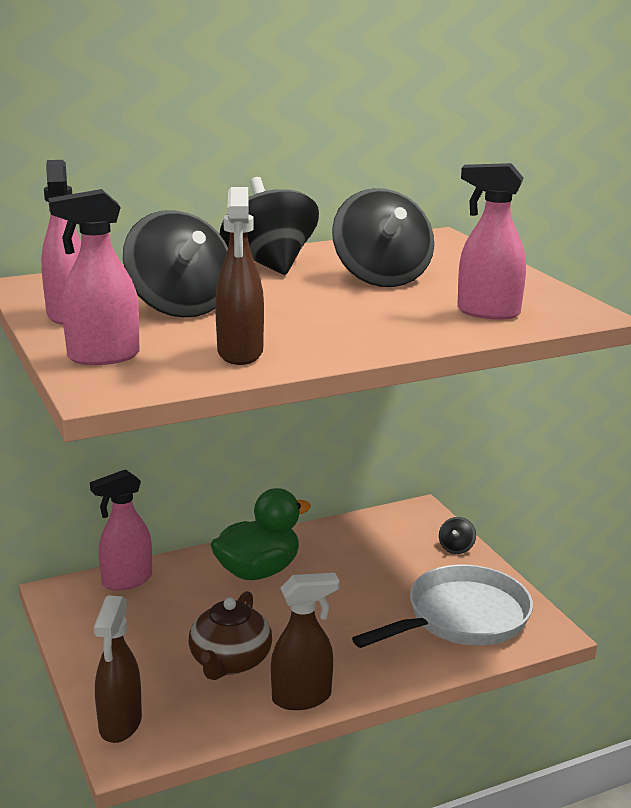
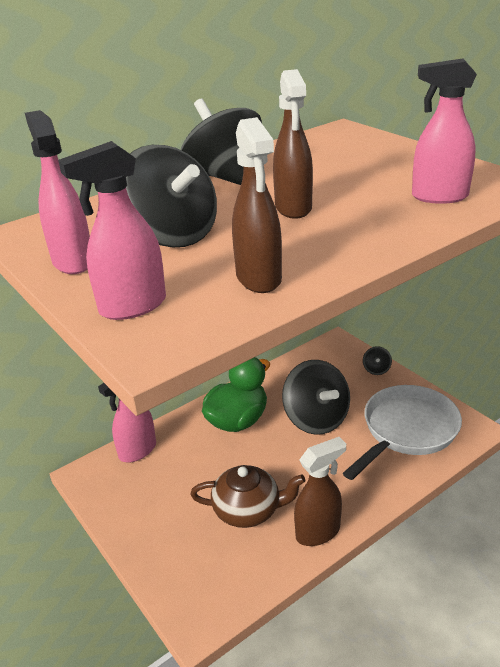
camera: 10 degrees left, 10 degrees up
(120, 724) = (182, 593): brown spray bottle -> brown spray bottle (293, 208)
(230, 661) = (248, 510): brown teapot -> brown teapot turned 90 degrees counterclockwise
(381, 278) = (326, 176): black spinning top -> black spinning top (316, 419)

